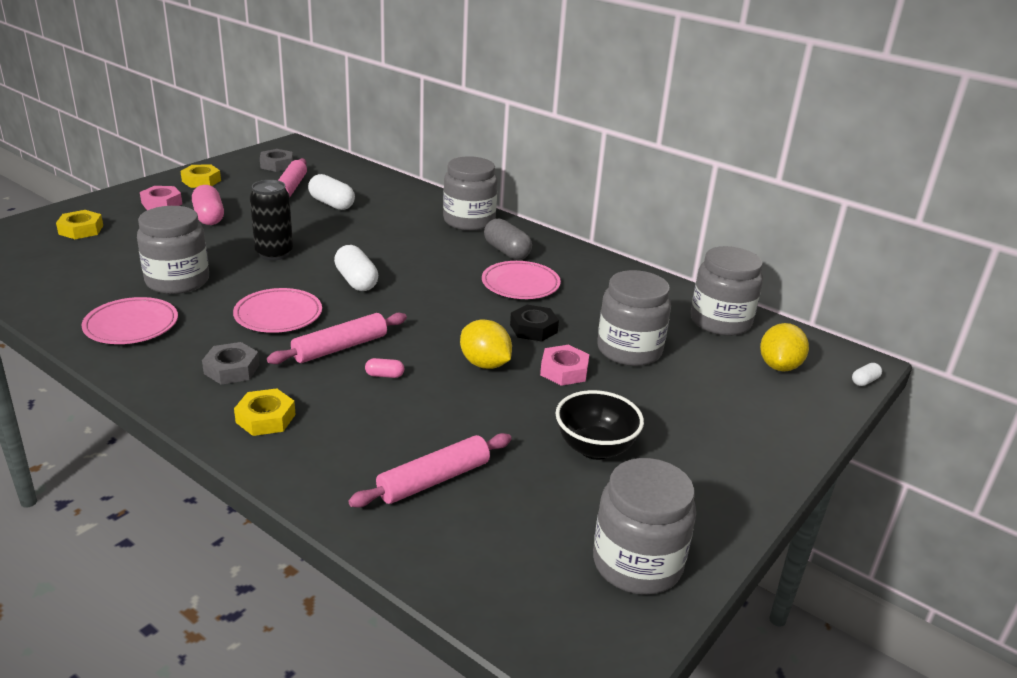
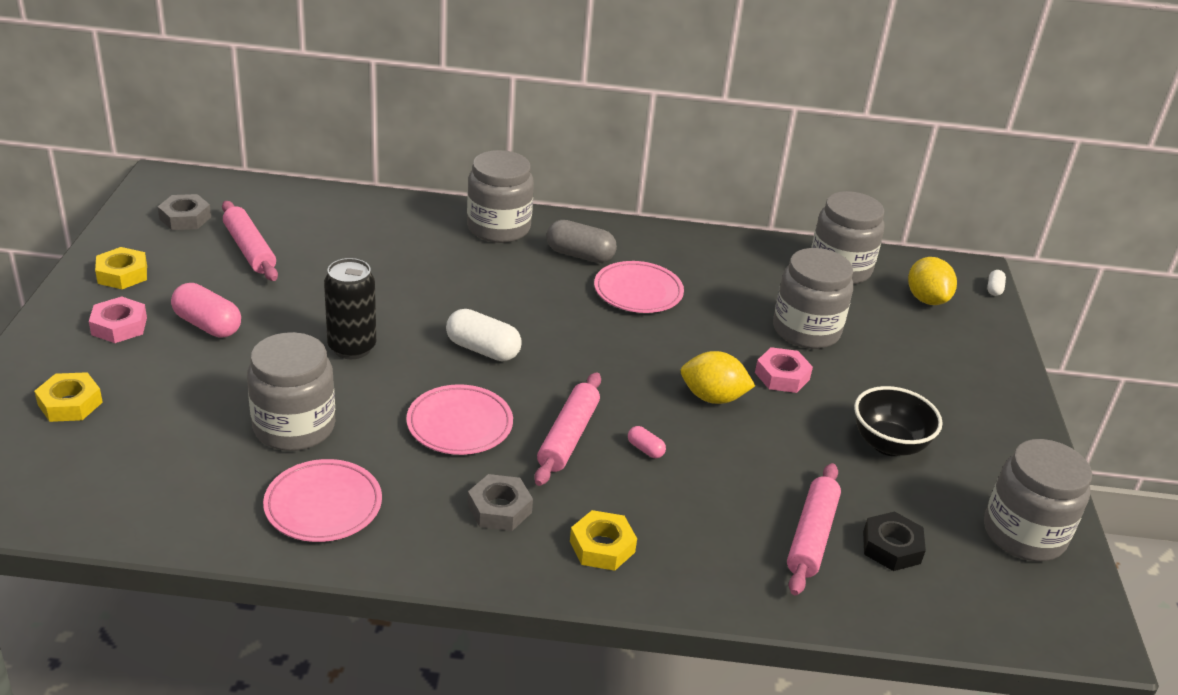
camera: 35 degrees left, 5 degrees up
(332, 204) = (326, 255): white capsule -> none
(384, 375) = (645, 449): pink capsule -> pink capsule turned 75 degrees clockwise
(533, 328) = (707, 340): black nut -> black nut (891, 547)

